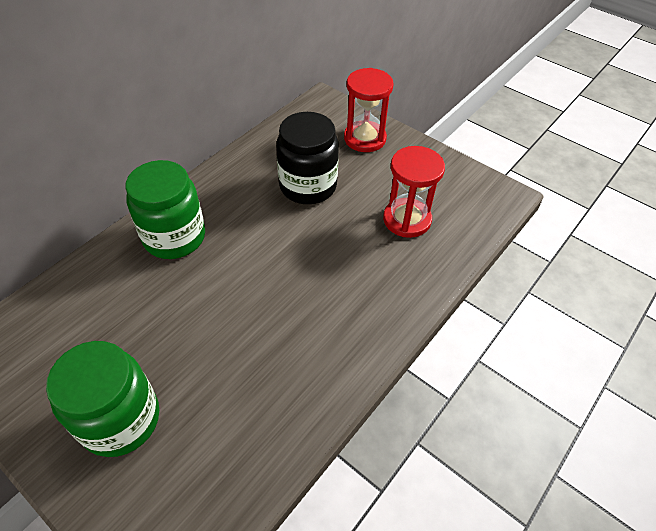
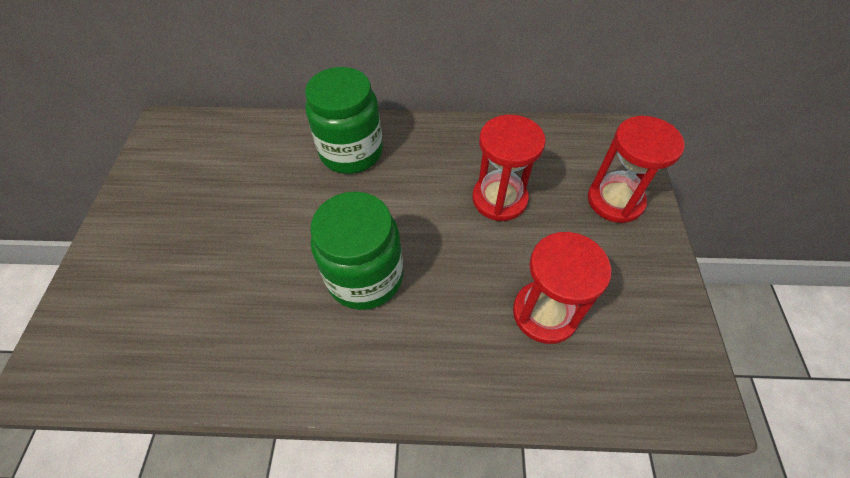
camera: 55 degrees right, 5 degrees up
(120, 419) = (158, 246): green jar -> green jar (365, 277)
(308, 186) = (499, 199): black jar -> red hourglass

